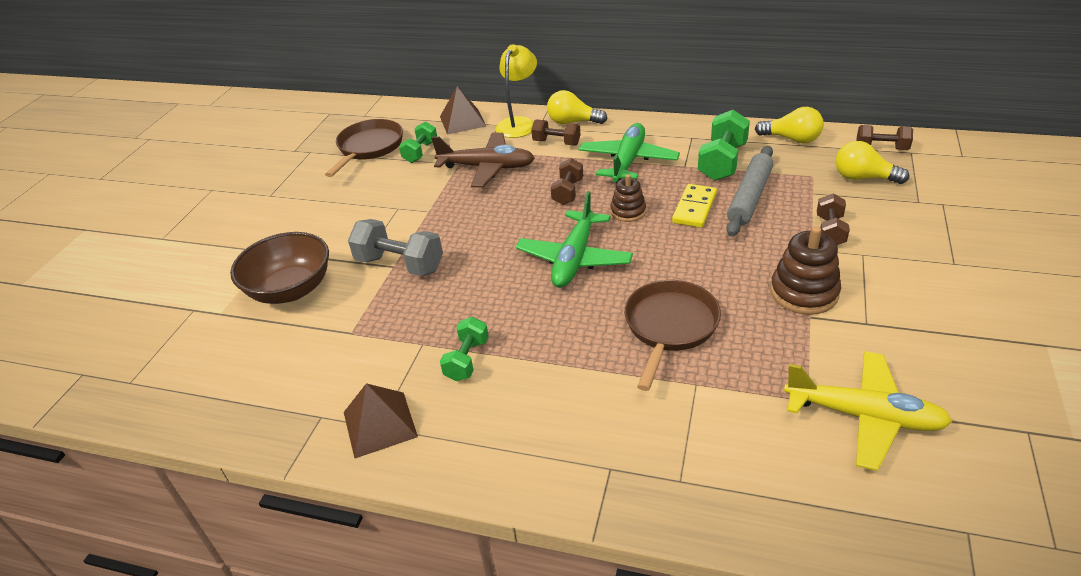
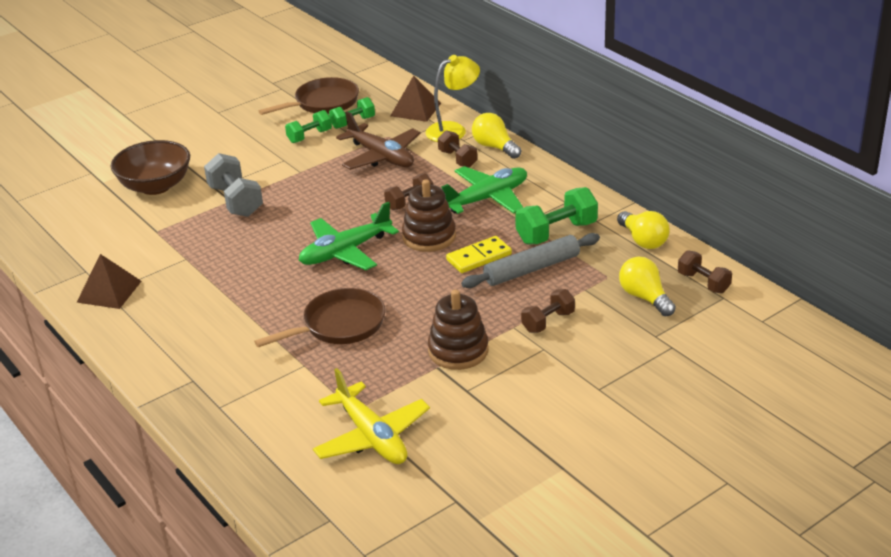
camera: 35 degrees right, 5 degrees down
(467, 360) = (197, 281): green dumbbell -> green dumbbell (309, 136)
(628, 211) = (429, 237): brown stacking toy -> brown stacking toy, size x1.60

